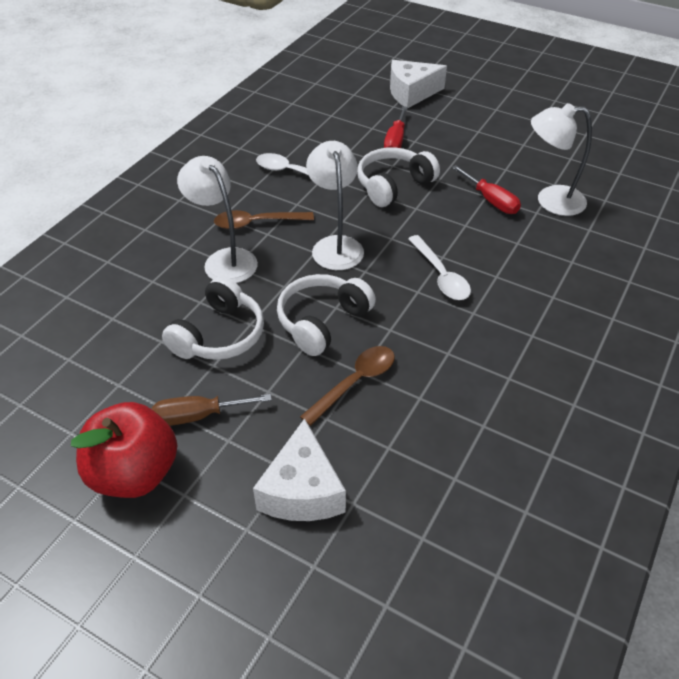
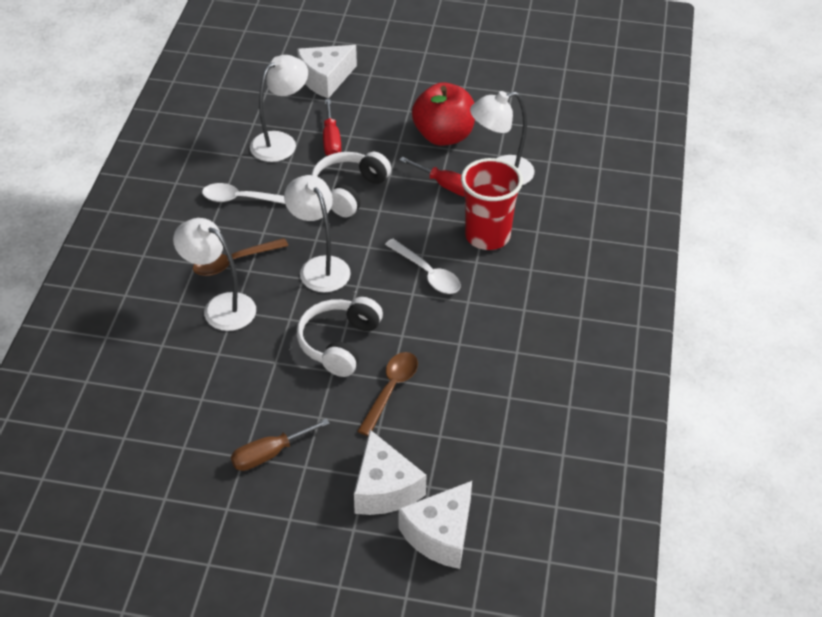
camera: 20 degrees left, 0 degrees up
(135, 473) = (239, 514): red apple -> red apple (443, 136)
(219, 335) = (252, 380): white headphones -> none
(343, 568) = (440, 535): none -> white cheese
(348, 134) = (280, 142): none -> white lamp
(517, 254) = (487, 236): none -> red cup

